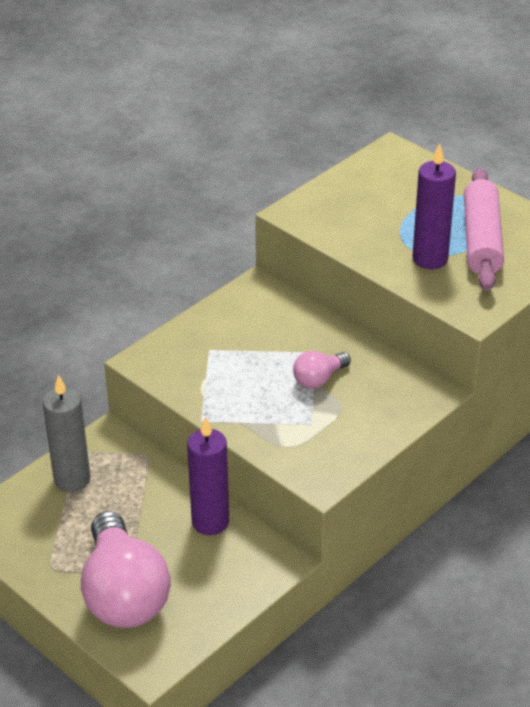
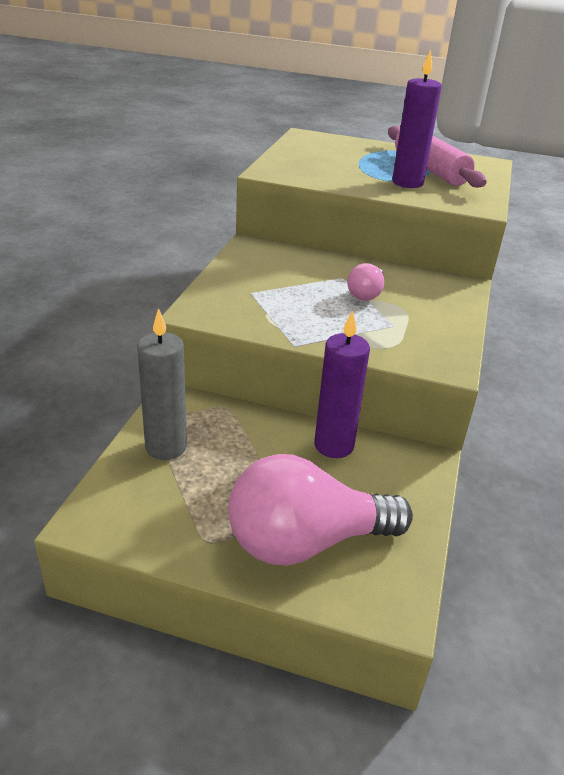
camera: 30 degrees left, 5 degrees down
(124, 594) = (306, 541): pink light bulb -> pink light bulb turned 120 degrees clockwise

